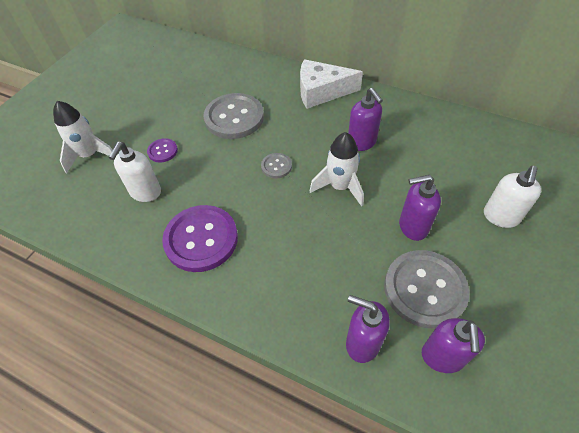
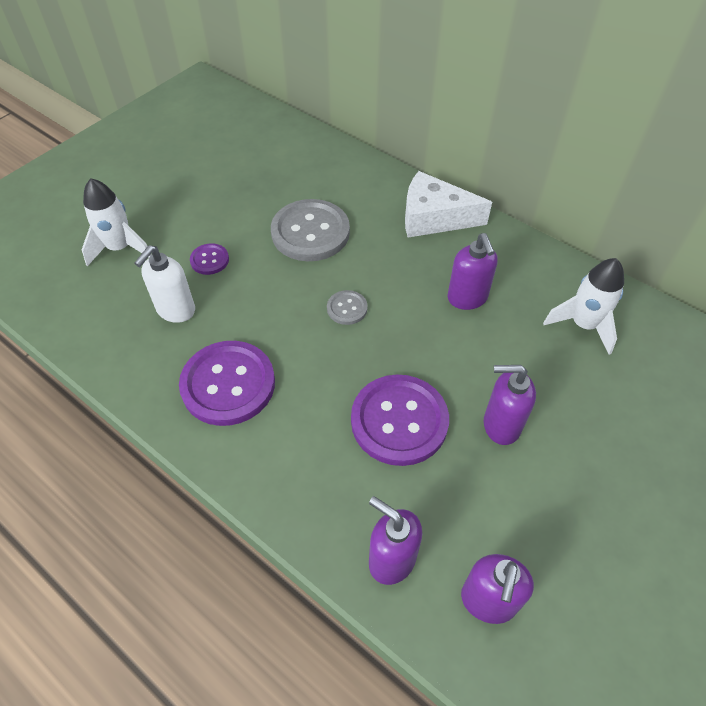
camera: 10 degrees right, 0 degrees up
(338, 239) = (399, 421): none -> purple button
(340, 187) = (421, 352): white rocket -> white rocket (583, 325)
(424, 289) = (491, 510): grey button -> none
(500, 217) = (623, 437): white soap dispenser -> none

